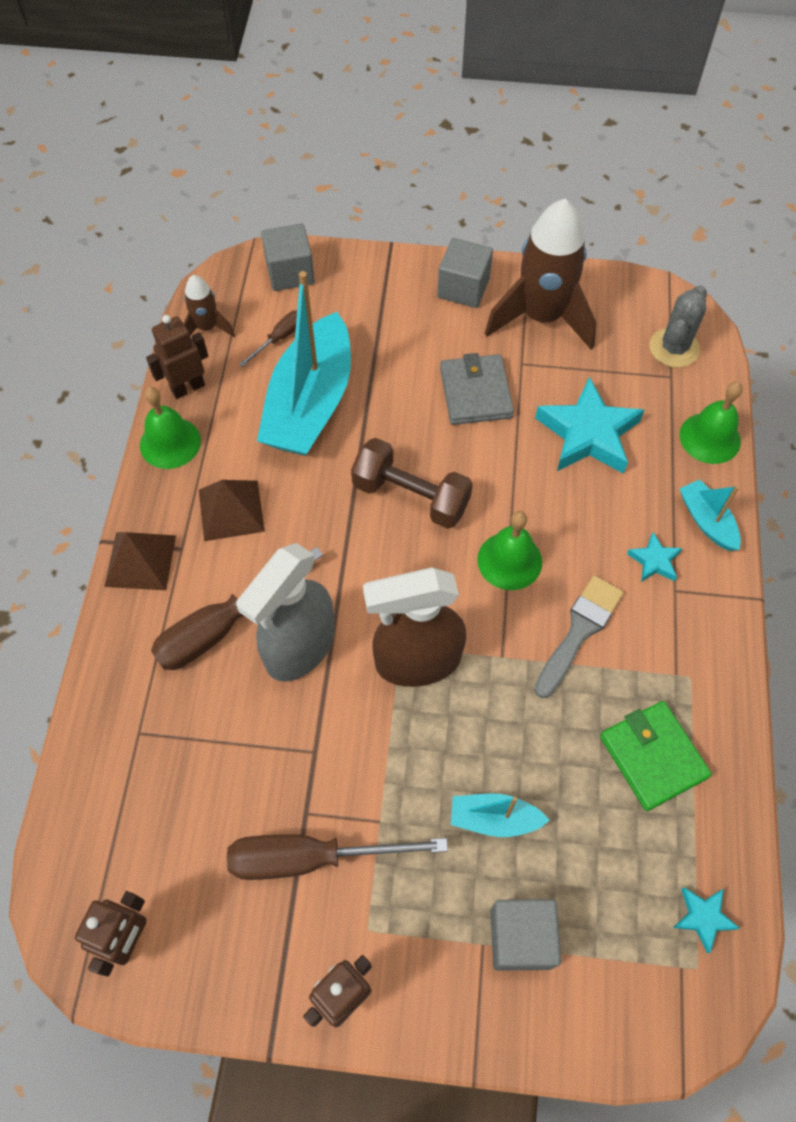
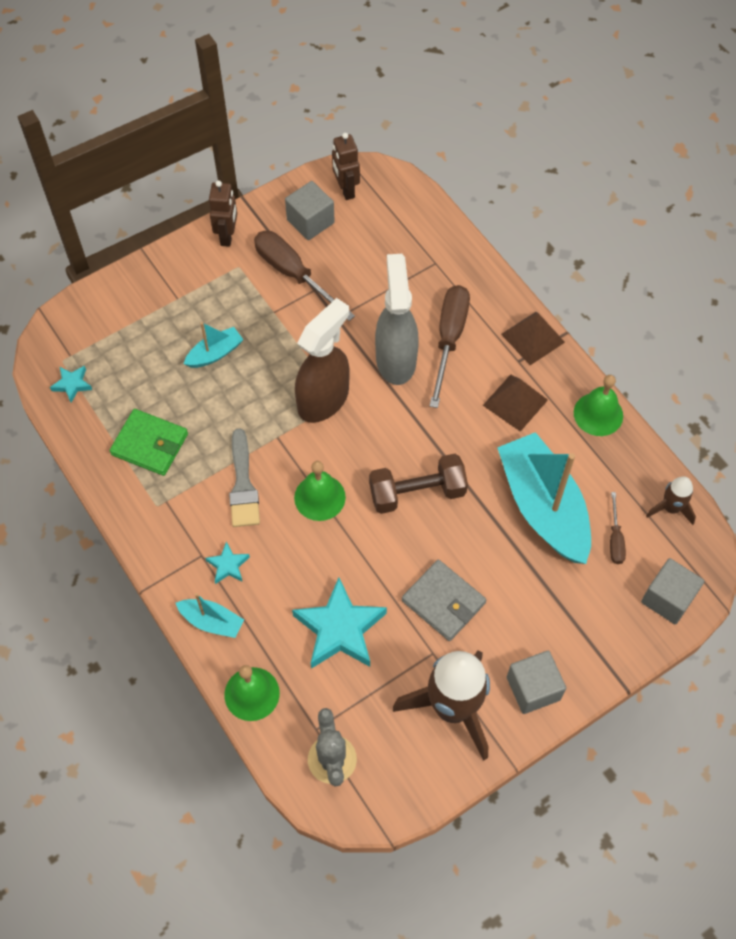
camera: 140 degrees right, 0 degrees up
(188, 388) = (631, 457): brown robot -> none
(311, 858) = (293, 274): brown screwdriver -> brown screwdriver turned 90 degrees counterclockwise
(521, 938) = (160, 313): grey cube -> grey cube (310, 221)

